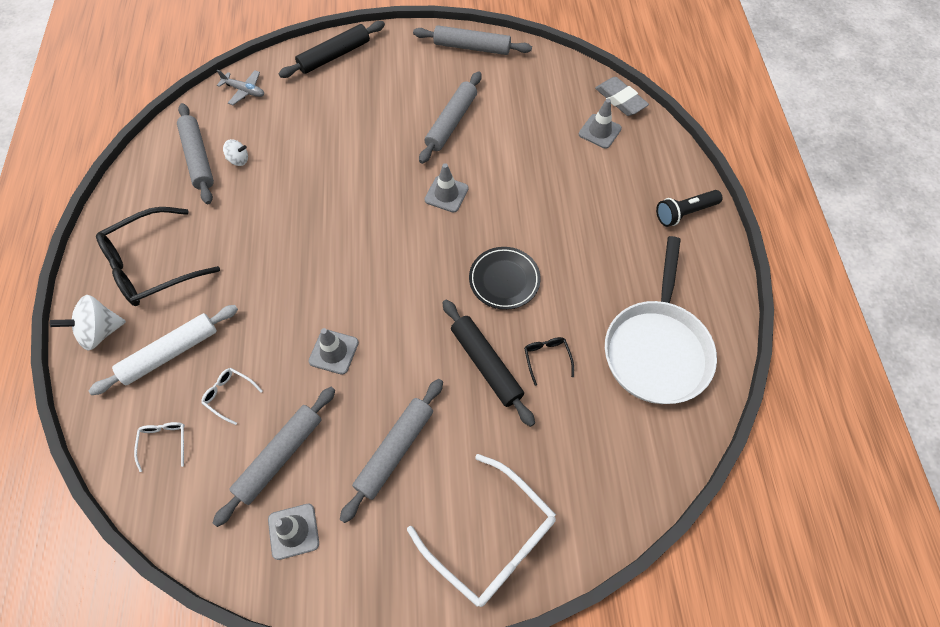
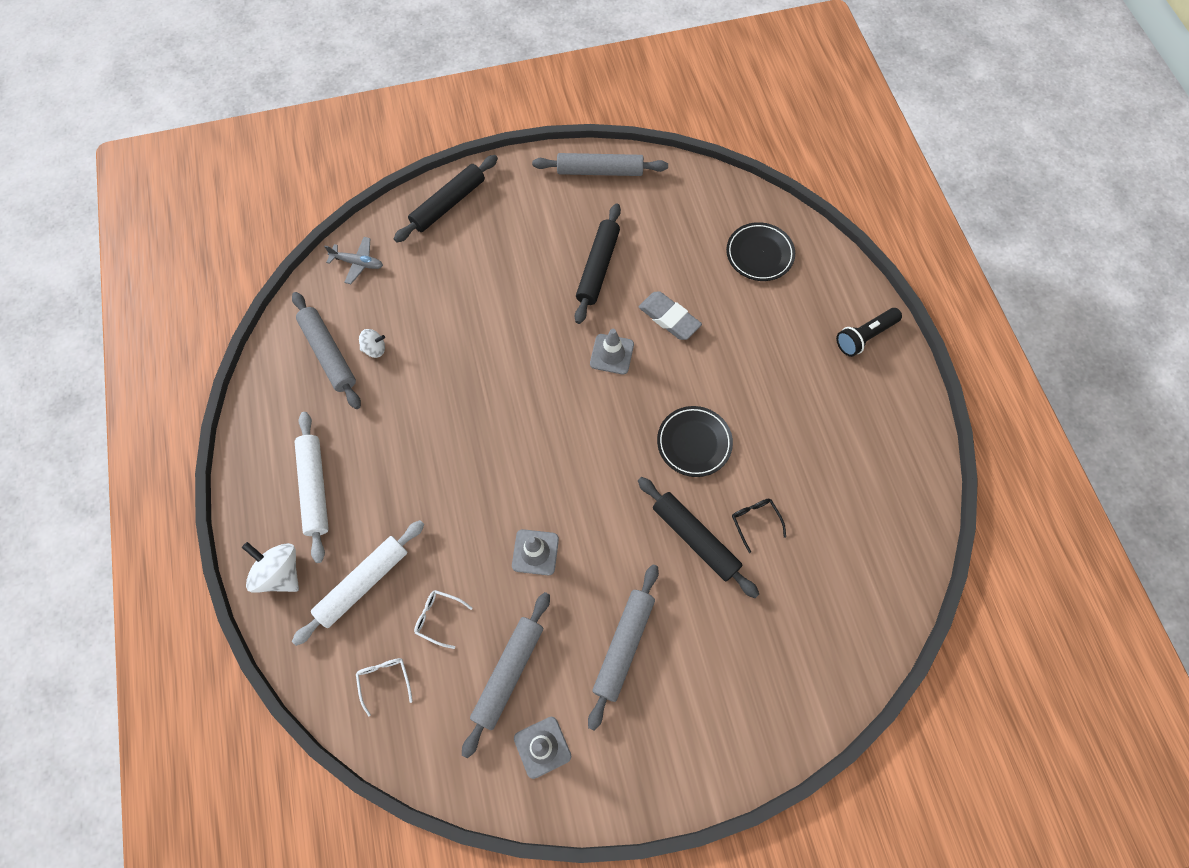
camera: 10 degrees left, 5 degrees up
(100, 331) = (280, 573): white spinning top -> white spinning top turned 75 degrees clockwise
(153, 265) = (315, 488): black glasses -> white rolling pin
(451, 122) = (598, 267): grey rolling pin -> black rolling pin
(491, 538) = (738, 717): white glasses -> none
(599, 131) = (759, 254): grey traffic cone -> black plate
(620, 99) = (774, 212): grey eraser -> grey eraser (669, 318)
(656, 349) = (862, 492): white pan -> none

